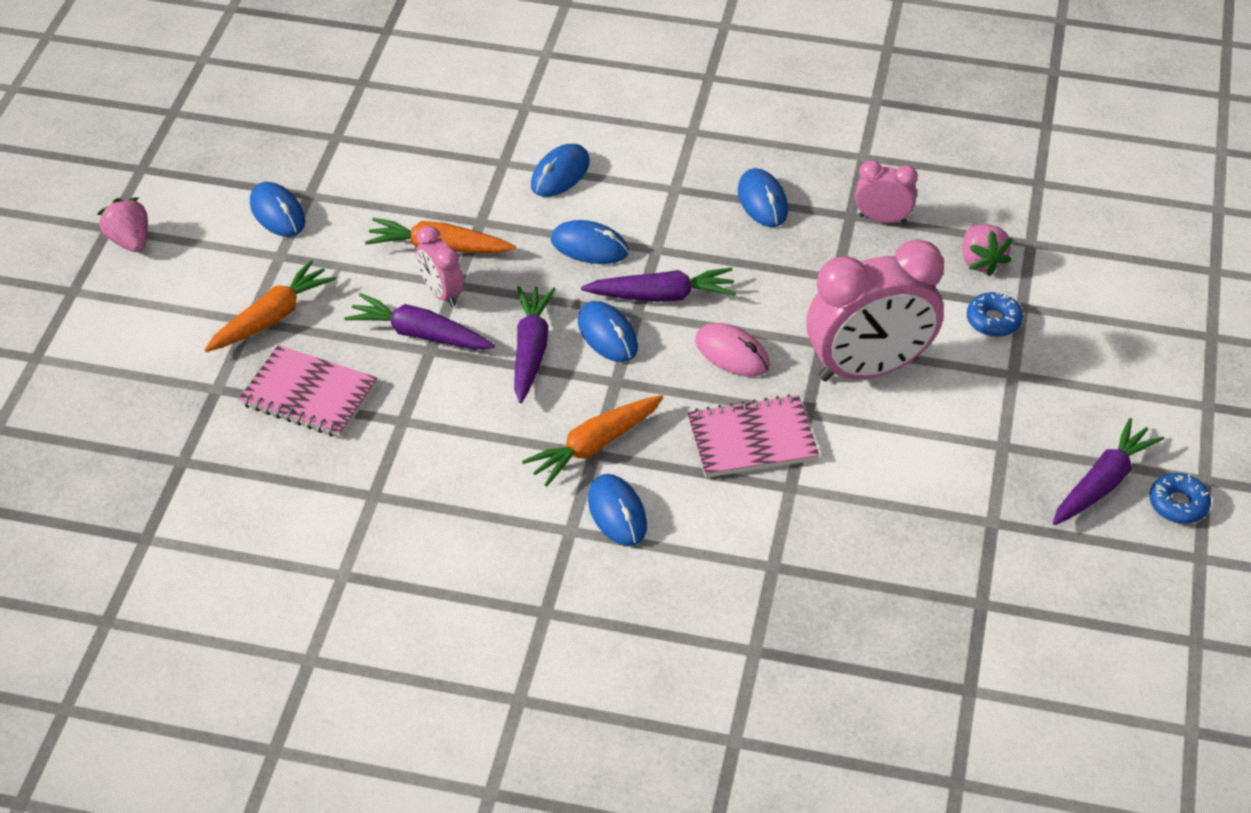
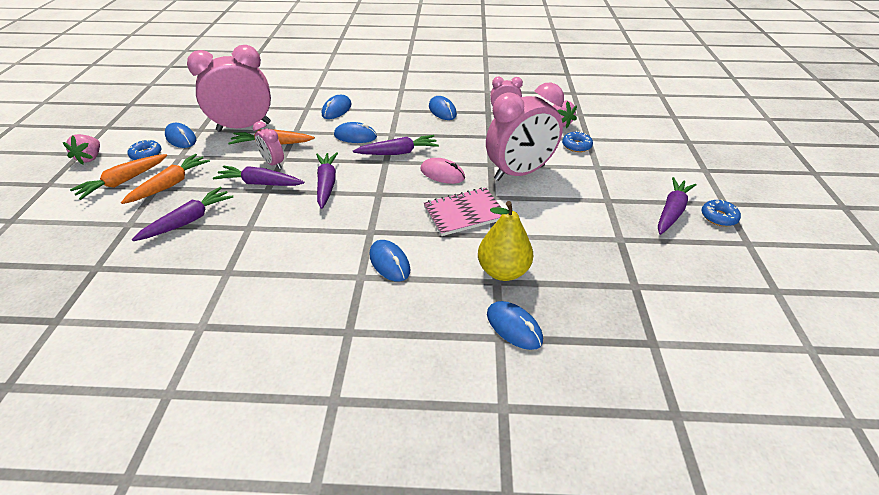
camera: 10 degrees left, 5 degrees down
(130, 241) = (90, 158): pink strawberry -> pink strawberry turned 135 degrees counterclockwise
(223, 245) = (146, 154): none -> blue donut
(309, 395) = (188, 221): pink notebook -> purple carrot
(387, 198) = (244, 127): none -> pink clock
(594, 446) = (370, 227): orange carrot -> orange carrot (123, 181)
(607, 335) = (370, 173): blue mouse -> blue mouse (514, 327)
(787, 551) = (503, 271): none -> yellow pear

